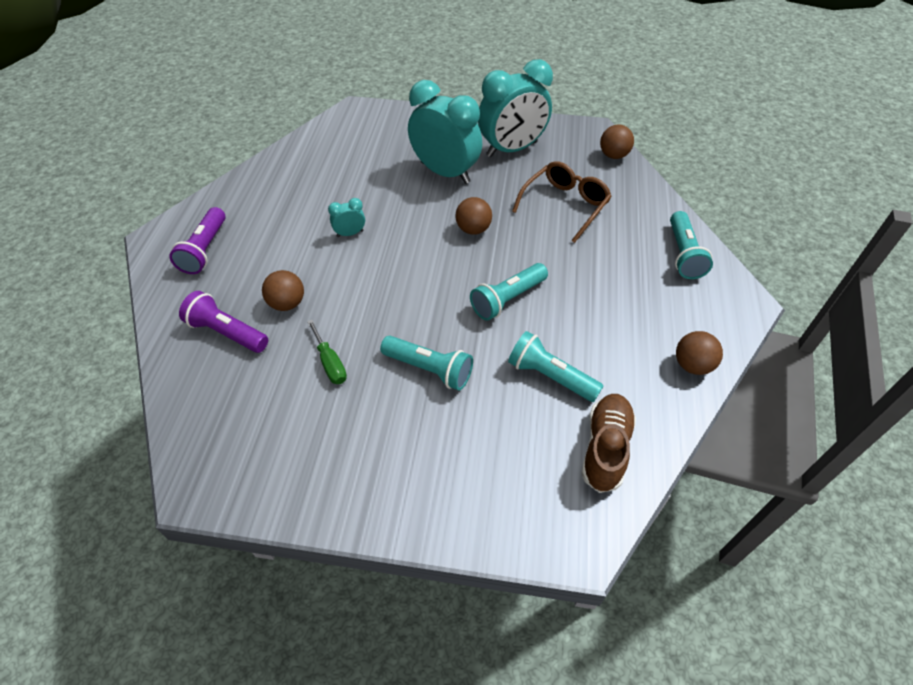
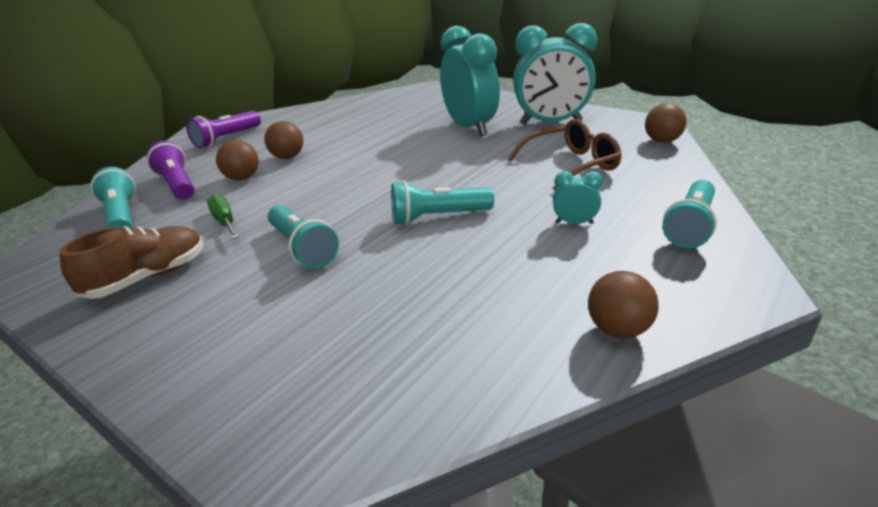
camera: 30 degrees right, 20 degrees down
(330, 363) = (225, 221): green screwdriver -> green screwdriver turned 150 degrees clockwise
(350, 233) = (344, 149): turquoise clock -> turquoise clock (574, 223)
(473, 229) = (457, 165): brown ball -> brown ball (287, 157)
(550, 376) = (419, 288): turquoise flashlight -> turquoise flashlight (121, 216)
(605, 448) = (416, 376): brown shoe -> brown shoe (147, 278)

